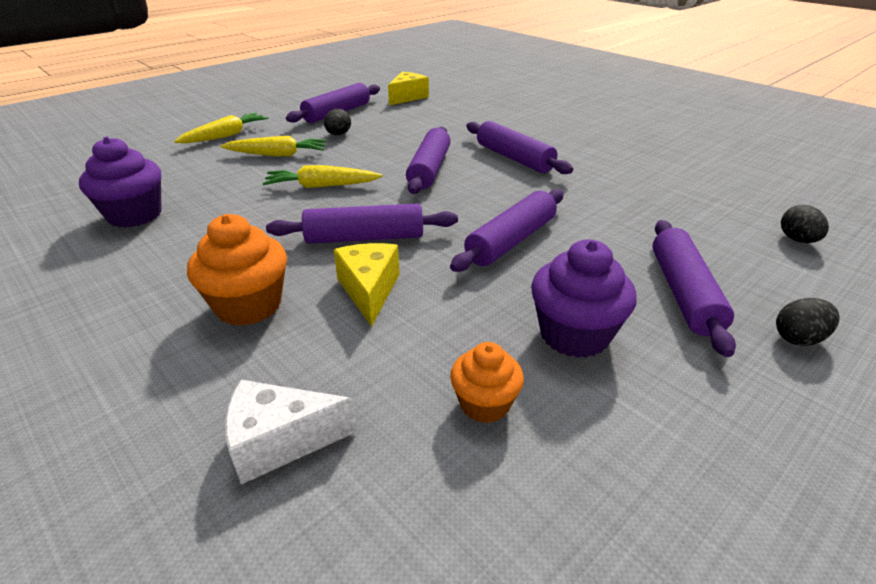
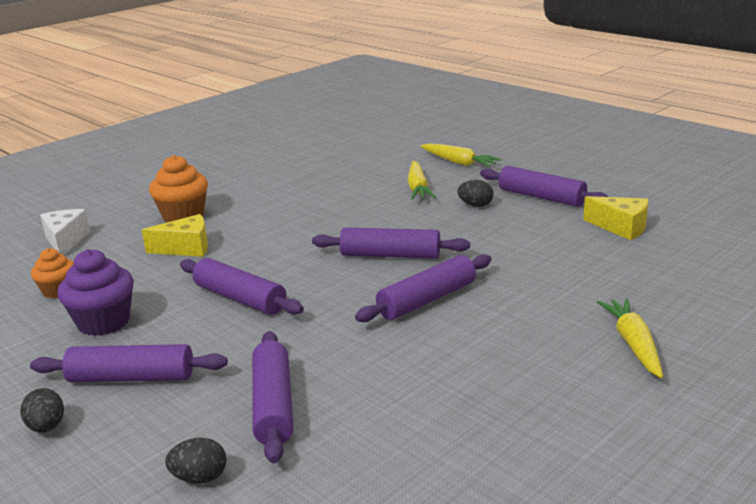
camera: 90 degrees right, 10 degrees down
(135, 215) = (306, 164): purple cupcake -> none
(321, 186) = (351, 213): yellow carrot -> yellow carrot (633, 344)
(365, 238) = (258, 239): purple rolling pin -> purple rolling pin (273, 405)

